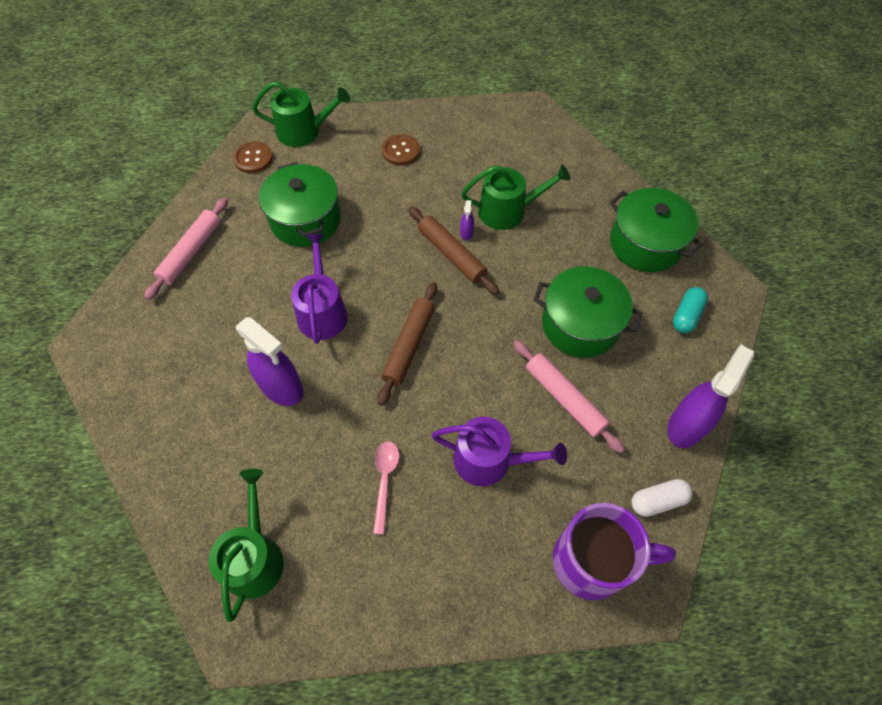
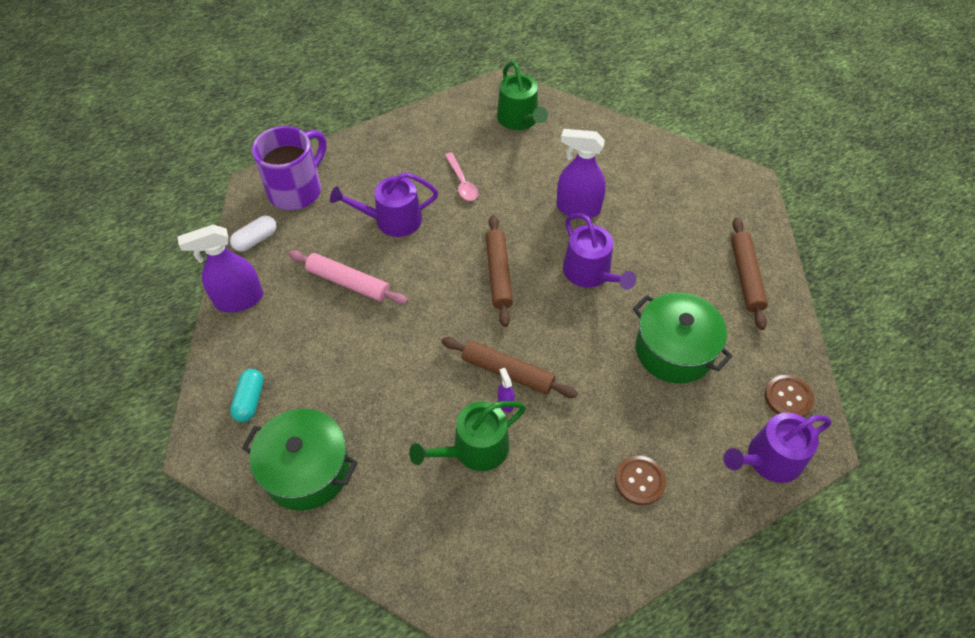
camera: 155 degrees right, 5 degrees down
(191, 253) = (746, 276): pink rolling pin -> brown rolling pin
(304, 131) = (768, 459): green watering can -> purple watering can
(580, 324) = (353, 351): green pot -> none
(592, 561) = (297, 190): purple mug -> purple mug turned 150 degrees clockwise
(686, 425) = (239, 300): purple spray bottle -> purple spray bottle turned 60 degrees clockwise

